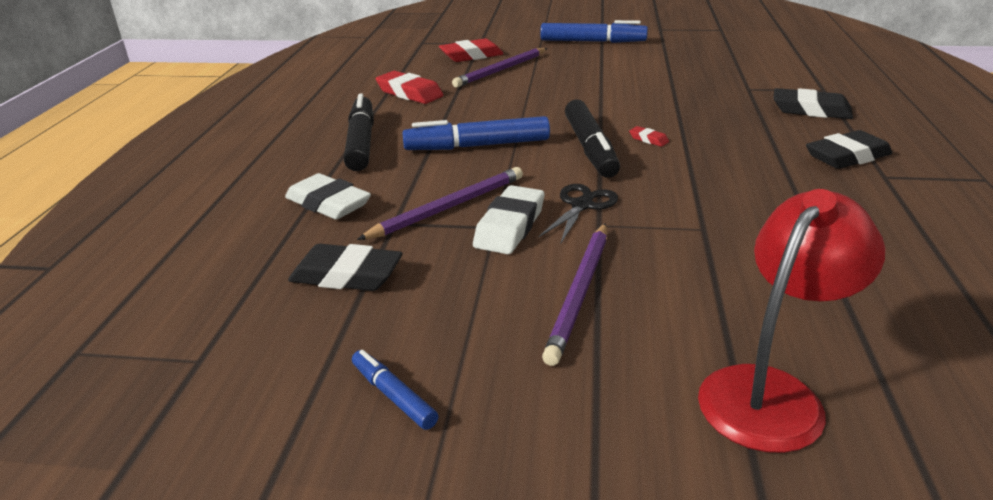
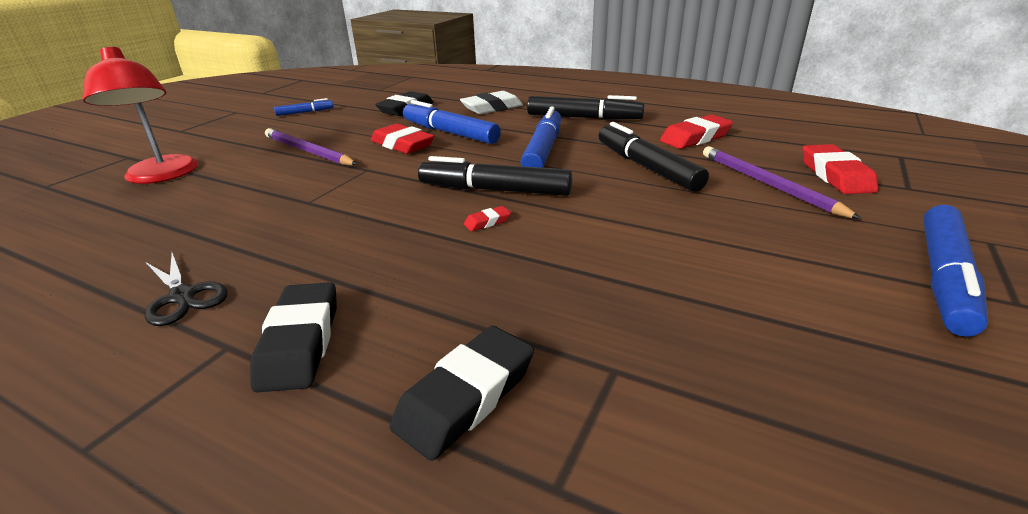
camera: 110 degrees right, 0 degrees up
(448, 207) = (450, 133): purple pencil -> blue marker
(494, 103) = (646, 167): none -> black marker
(509, 226) = (402, 145): white eraser -> red eraser
(582, 205) = (399, 168): black scissors -> black scissors (183, 296)

